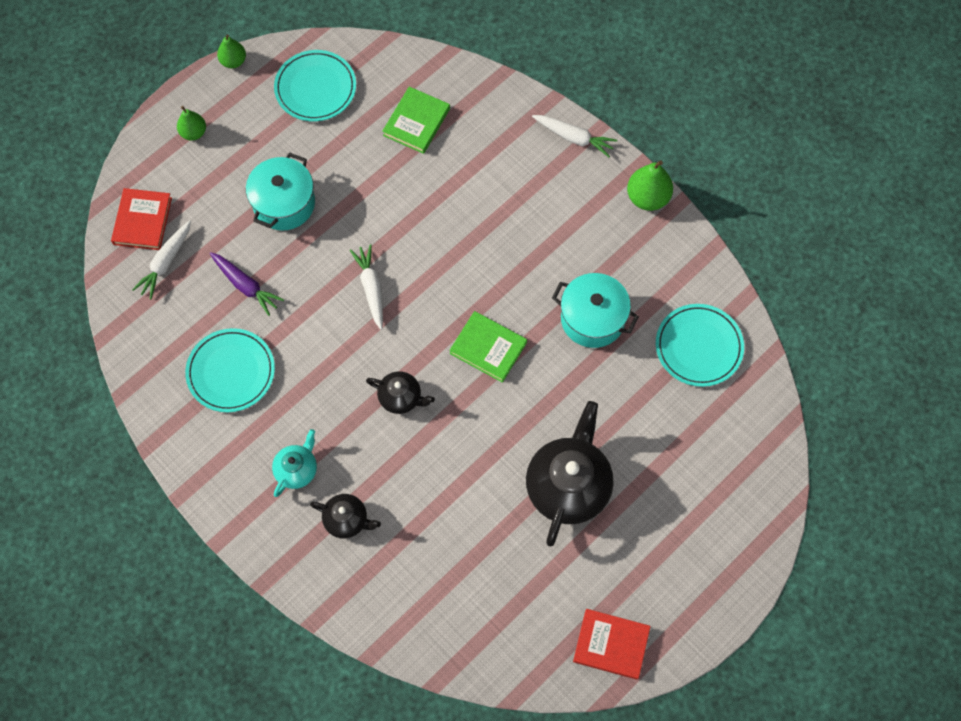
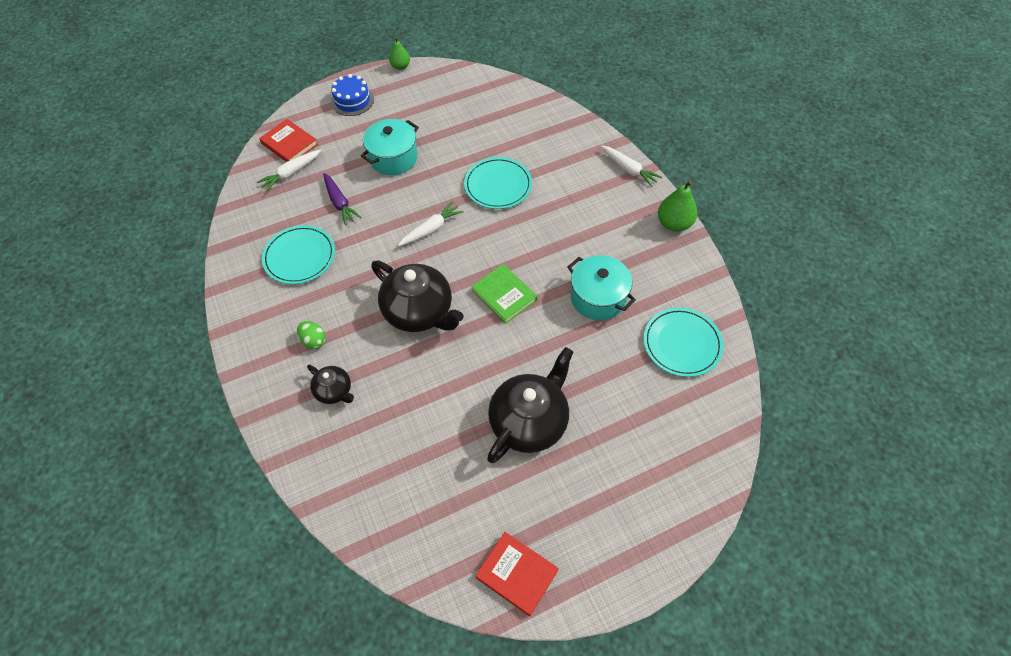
camera: 20 degrees right, 10 degrees down
(142, 221) = (289, 144): red book -> red book turned 75 degrees counterclockwise
(193, 132) = (352, 100): green pear -> blue cake
(297, 469) = (314, 340): turquoise teapot -> green egg
(315, 88) = (449, 94): turquoise plate -> turquoise plate (498, 185)
(371, 288) = (431, 229): white carrot -> white carrot turned 45 degrees clockwise
(401, 397) = (419, 311): black teapot -> black teapot, size x1.94
(416, 122) = (512, 131): green book -> none

